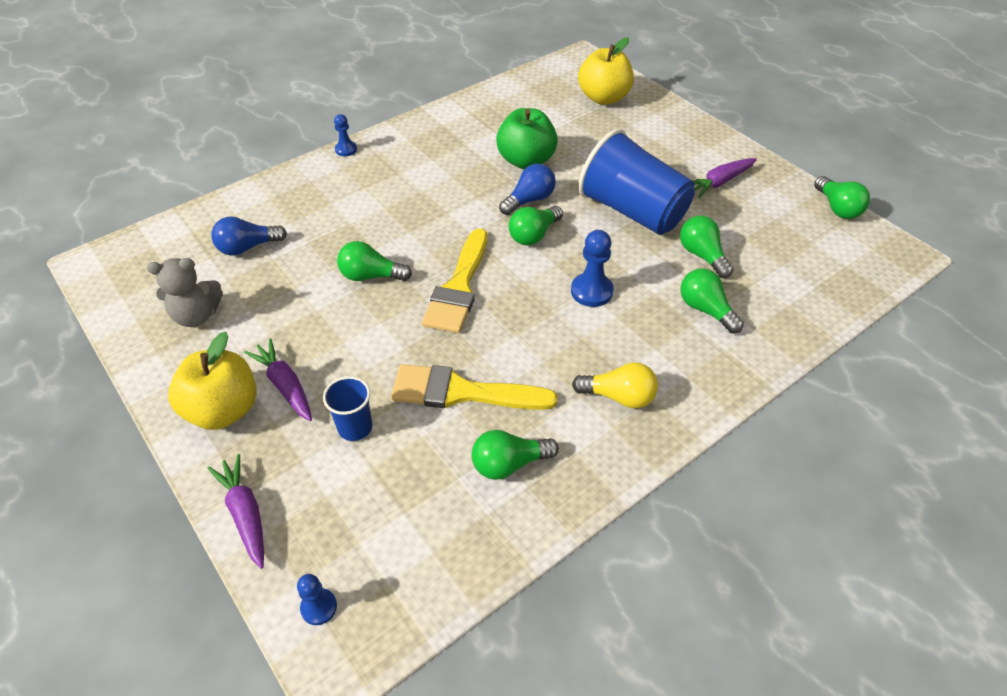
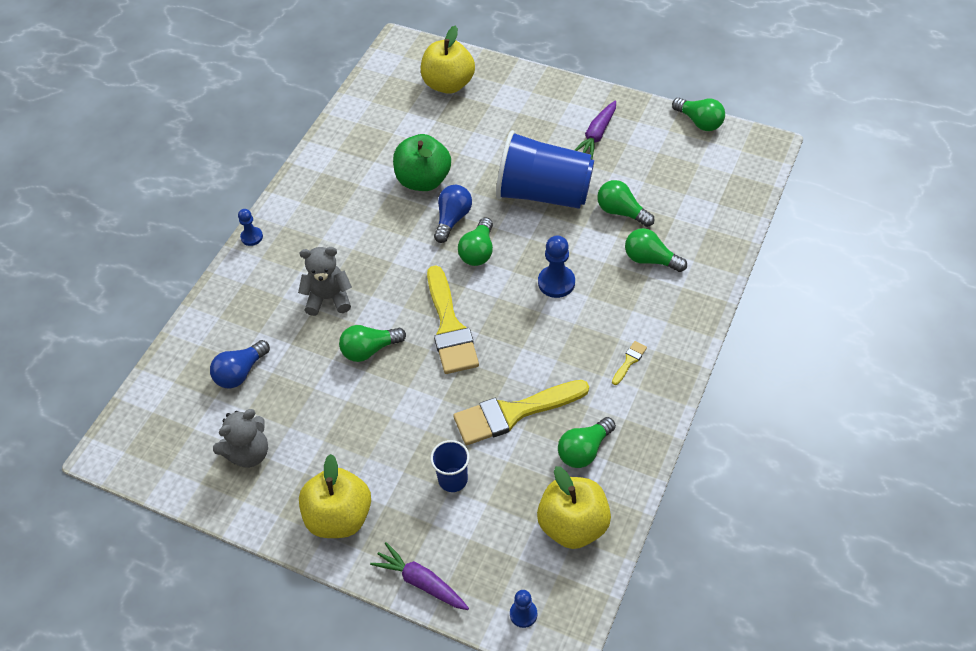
camera: 25 degrees left, 5 degrees up
(285, 385) = (372, 474): purple carrot -> none
(369, 220) = (328, 298): none -> grey teddy bear
(442, 537) = (573, 525): none -> yellow apple
(619, 396) = (629, 361): yellow light bulb -> yellow brush

